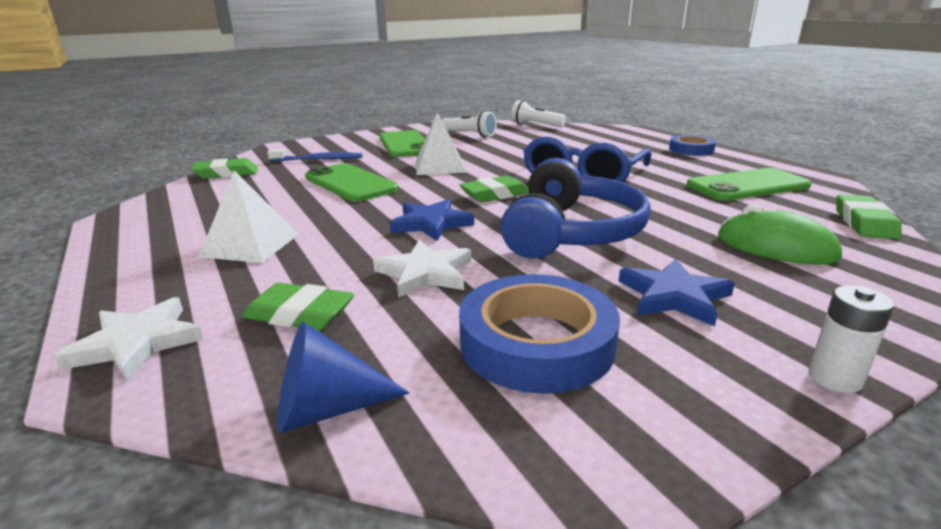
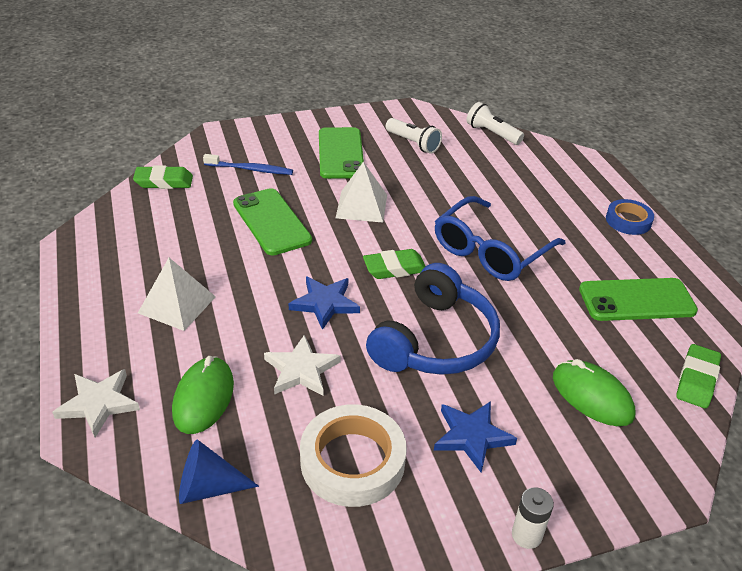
camera: 10 degrees right, 15 degrees up
(299, 314) = (203, 398): green eraser -> green mouse
(536, 342) = (352, 461): blue tape -> white tape

